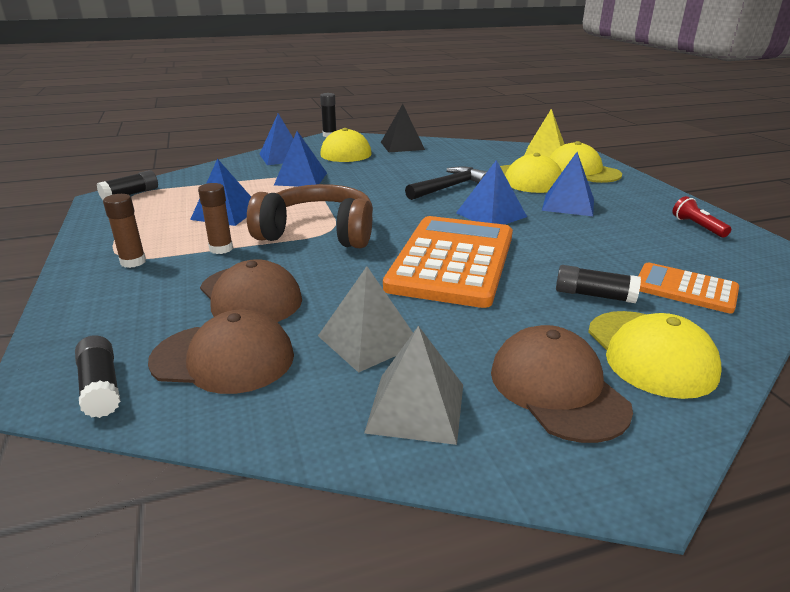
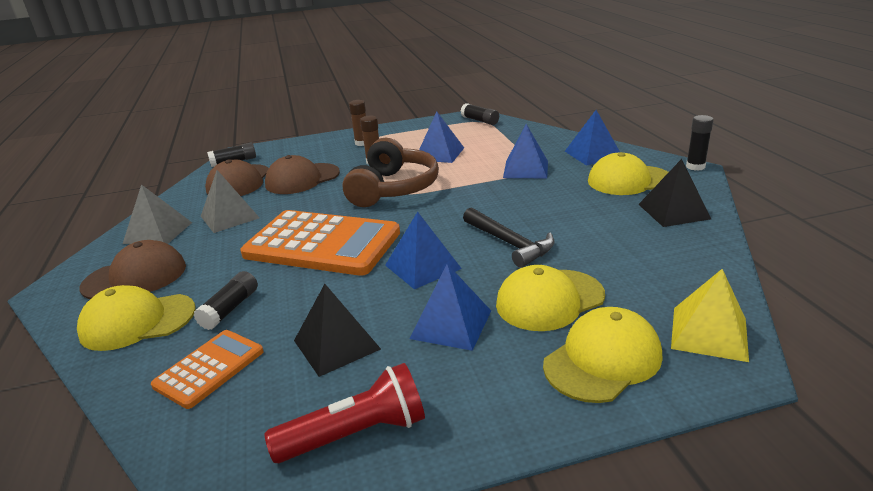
camera: 95 degrees right, 0 degrees up
(616, 239) = (337, 344): none -> black pyramid
(697, 226) = (356, 433): red flashlight -> red flashlight, size x1.72

